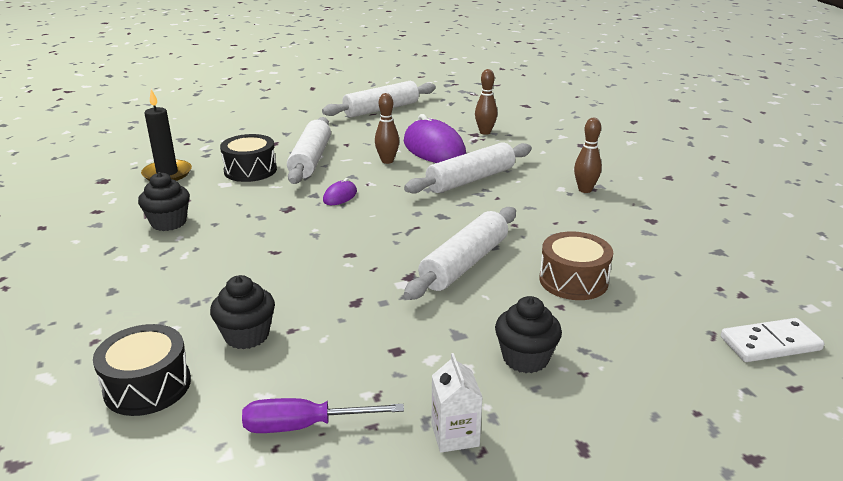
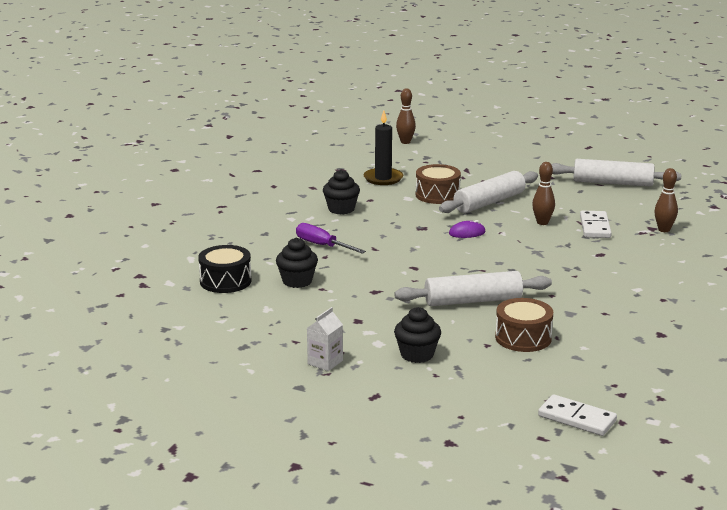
camera: 45 degrees right, 5 degrees down
(250, 170) = (437, 195): black drum -> brown drum
(304, 426) = (266, 327): purple screwdriver -> purple screwdriver (322, 245)
(434, 149) = (595, 227): purple mouse -> white domino
(470, 180) = (579, 257): white rolling pin -> none
(585, 190) = (654, 297): brown bowling pin -> brown bowling pin (405, 142)

